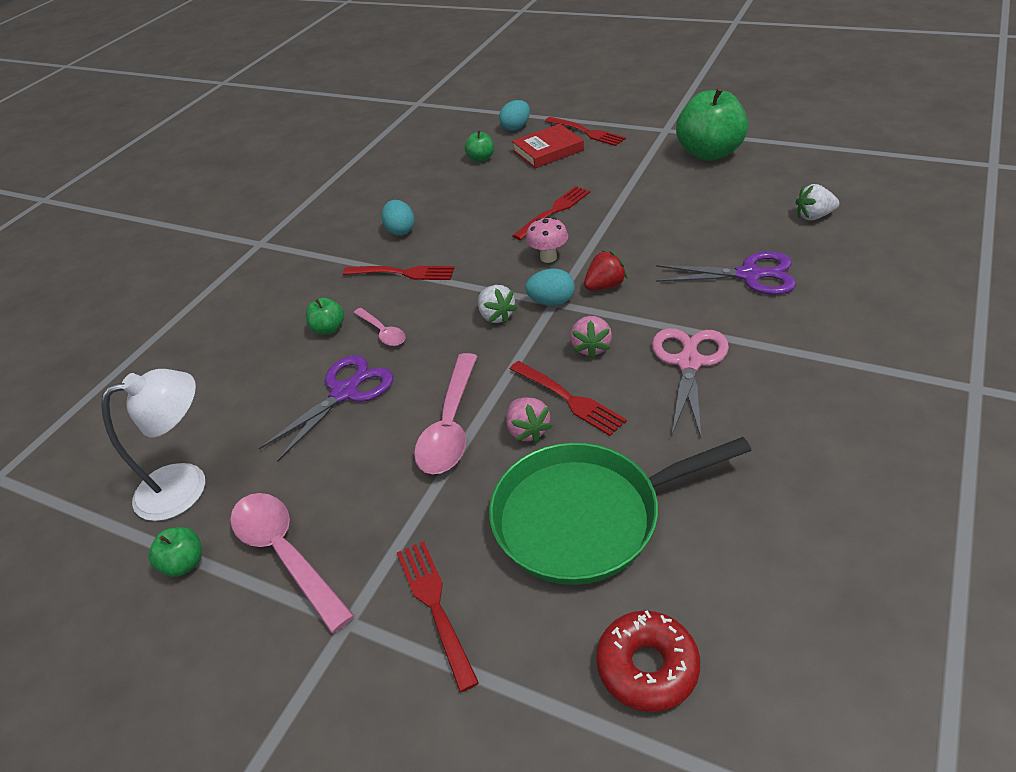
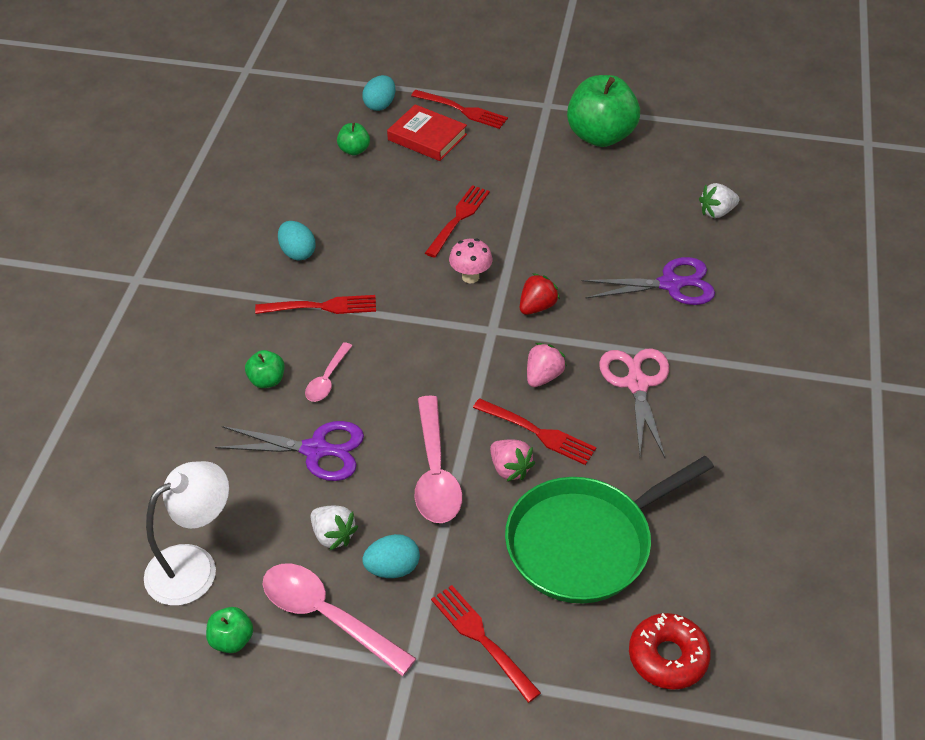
camera: 20 degrees left, 5 degrees up
(345, 392) = (315, 450): purple scissors -> purple scissors turned 75 degrees clockwise
(382, 332) = (327, 379): pink spoon -> pink spoon turned 75 degrees clockwise
(496, 316) = (439, 350): white strawberry -> white strawberry (333, 535)
(548, 150) = (427, 137): red book -> red book turned 75 degrees clockwise
(551, 302) = (490, 329): turquoise egg -> turquoise egg (392, 568)
(591, 347) = (543, 376): pink strawberry -> pink strawberry turned 135 degrees counterclockwise

